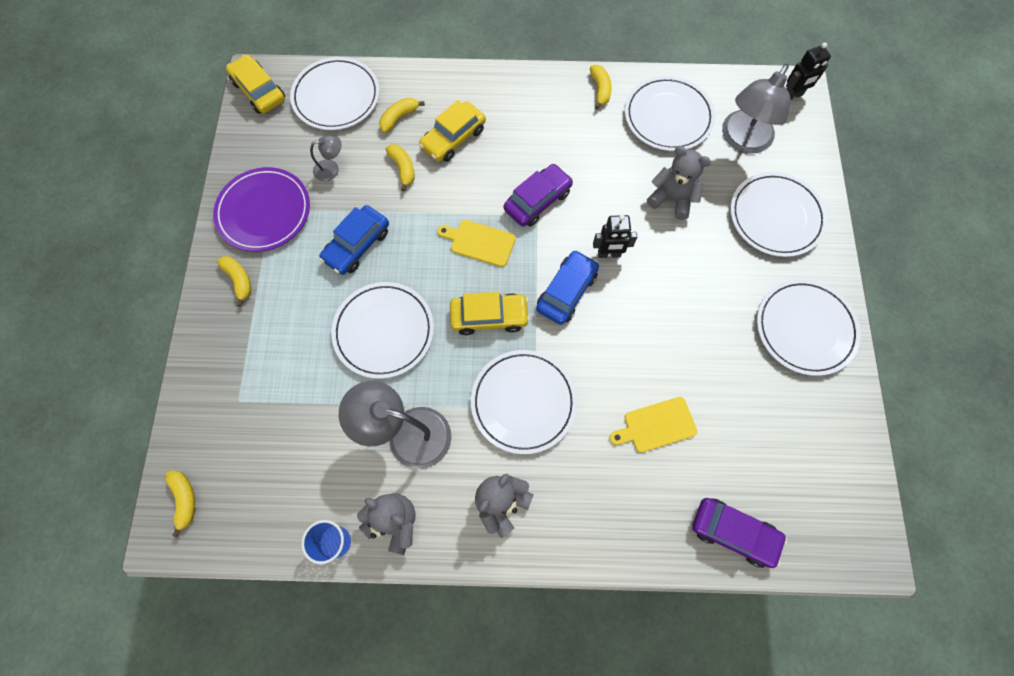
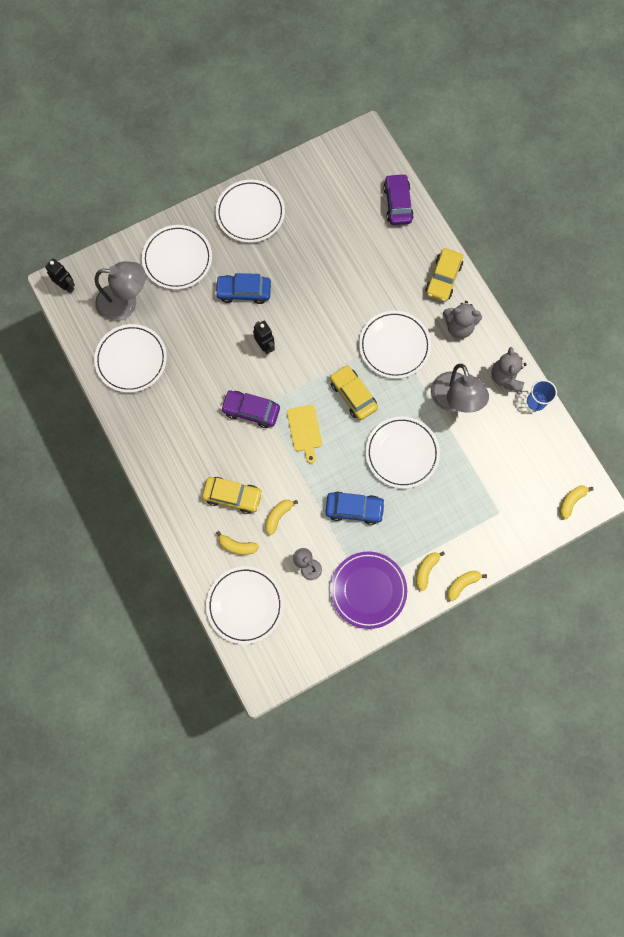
camera: 120 degrees left, 5 degrees up
(259, 91) = (273, 669): yellow car -> yellow car (443, 279)
(566, 291) = (307, 358): blue car -> blue car (244, 292)
(600, 90) = (132, 417): yellow banana -> yellow banana (462, 584)
(656, 425) = (362, 267): yellow cutting board -> none
(672, 199) = (199, 327): grey teddy bear -> none

